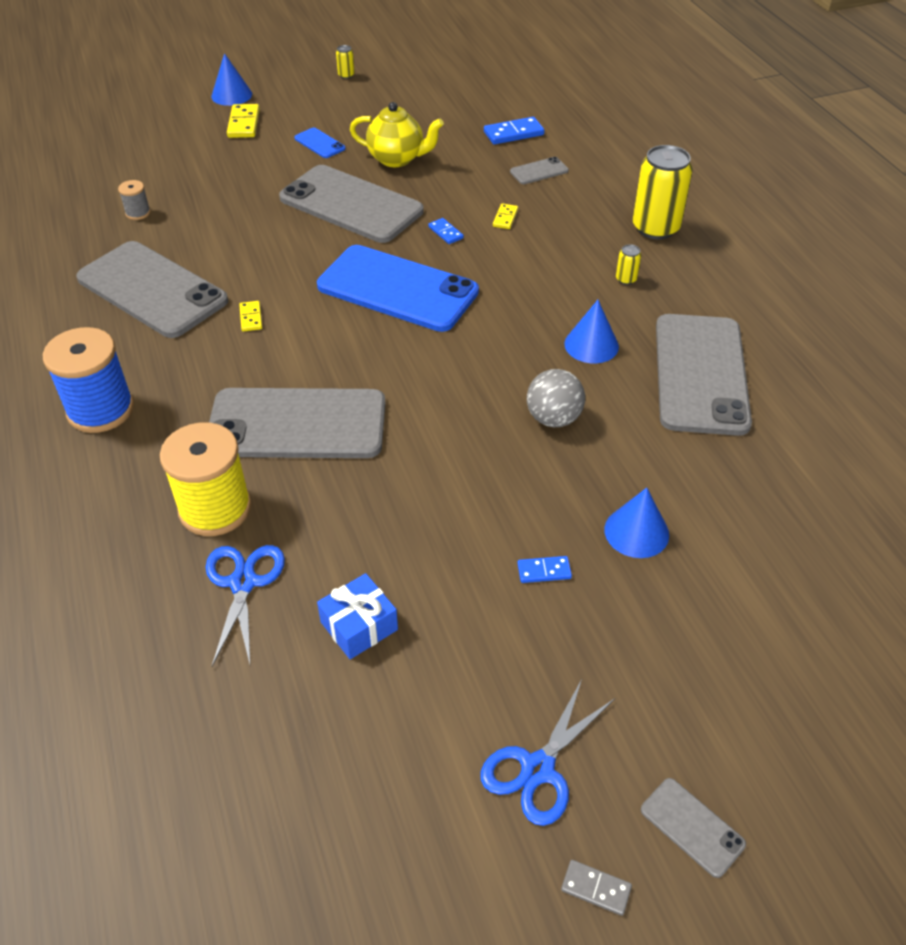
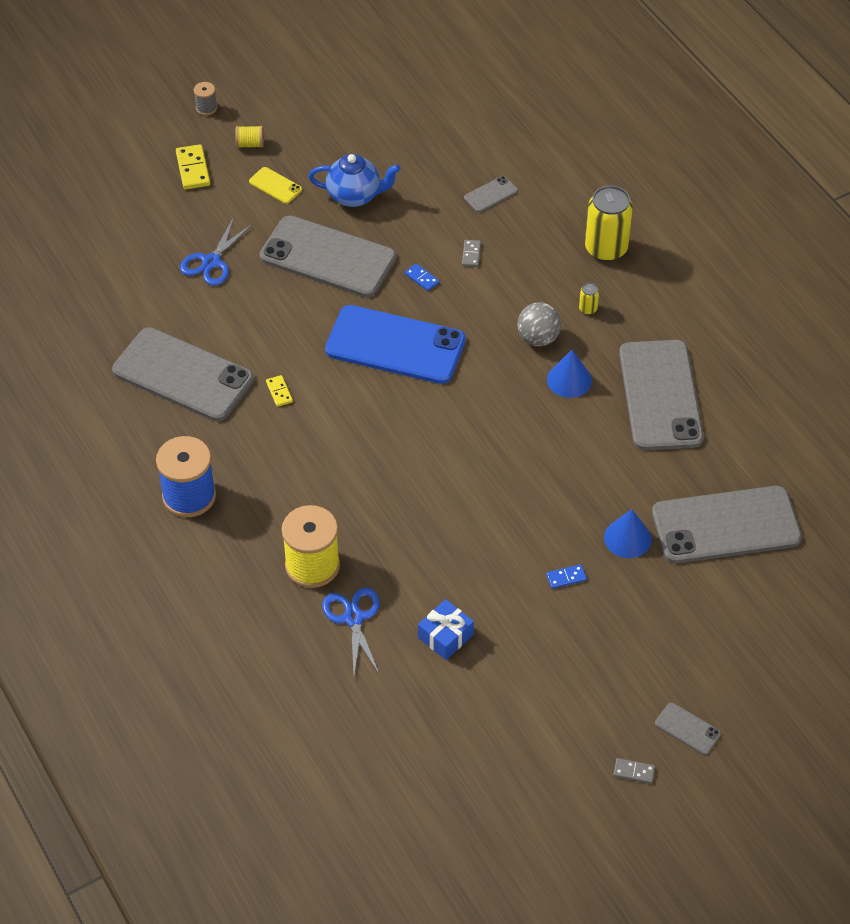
camera: 10 degrees left, 5 degrees up
(138, 213) = (135, 292): grey spool -> grey spool (206, 108)
(231, 95) = (167, 132): blue cone -> none
(297, 424) = (351, 486): grey phone -> grey phone (726, 525)
(307, 111) = (250, 144): none -> yellow spool
(319, 143) = (275, 185): blue phone -> yellow phone
(346, 75) = (273, 89): yellow can -> none
(397, 159) = (355, 196): yellow teapot -> blue teapot
(505, 218) = (471, 254): yellow domino -> grey domino
(513, 133) = (457, 149): blue domino -> none
(538, 768) = (586, 710): blue scissors -> blue scissors (211, 262)
(553, 418) = (550, 453): grey ball -> grey ball (538, 338)

